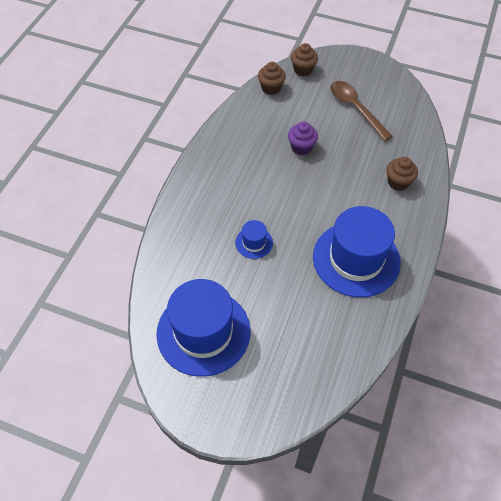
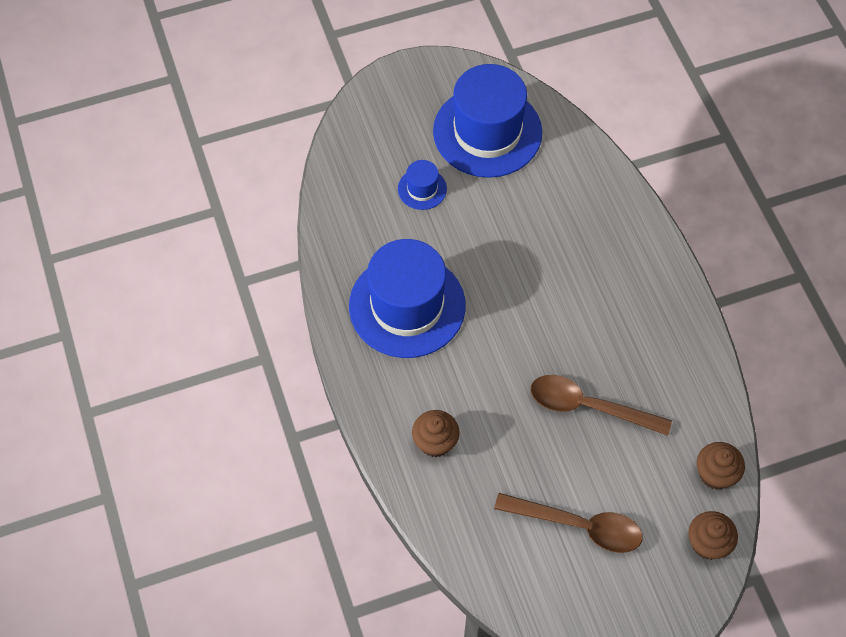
camera: 140 degrees right, 5 degrees up
(254, 242) = (526, 247): blue hat -> blue hat (422, 189)
(301, 147) = (589, 406): purple cupcake -> brown spoon

